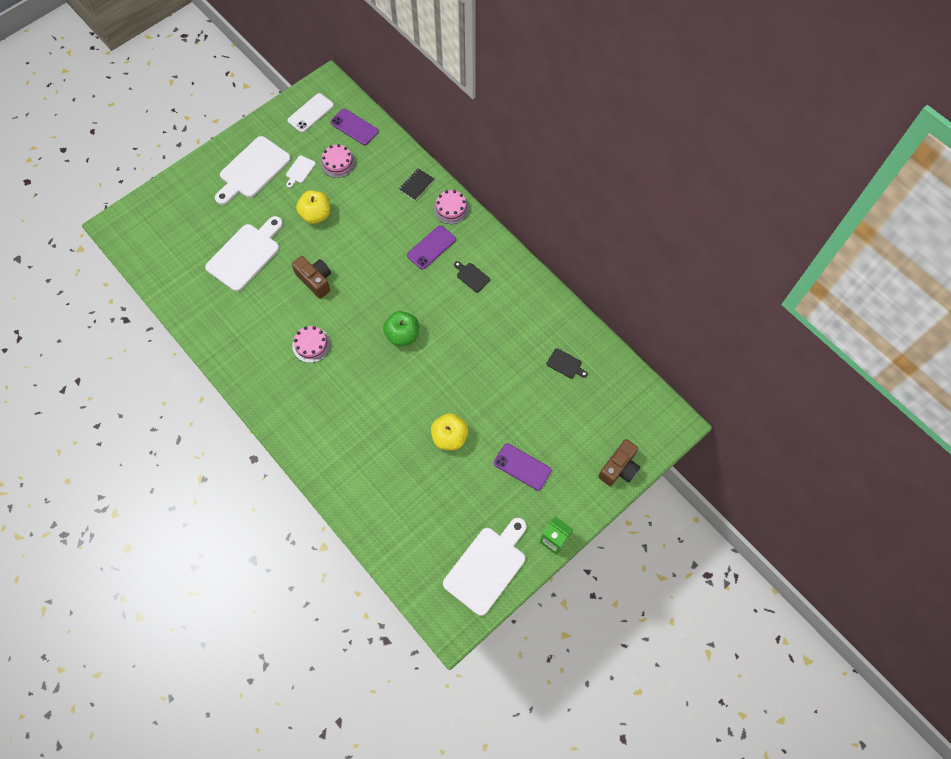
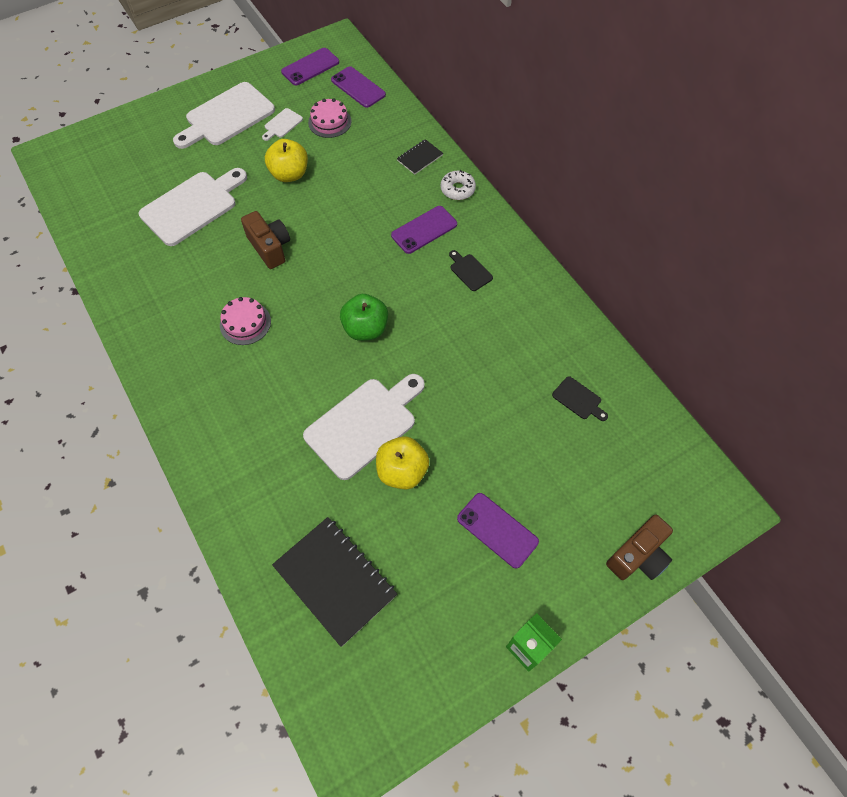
camera: 10 degrees right, 5 degrees down
(310, 113) = (310, 67): white phone -> purple phone
(418, 519) = (335, 580): none -> black notebook
(451, 208) = (457, 189): pink cake -> white donut
(487, 567) = (422, 671): white cutting board -> white cutting board (364, 424)

